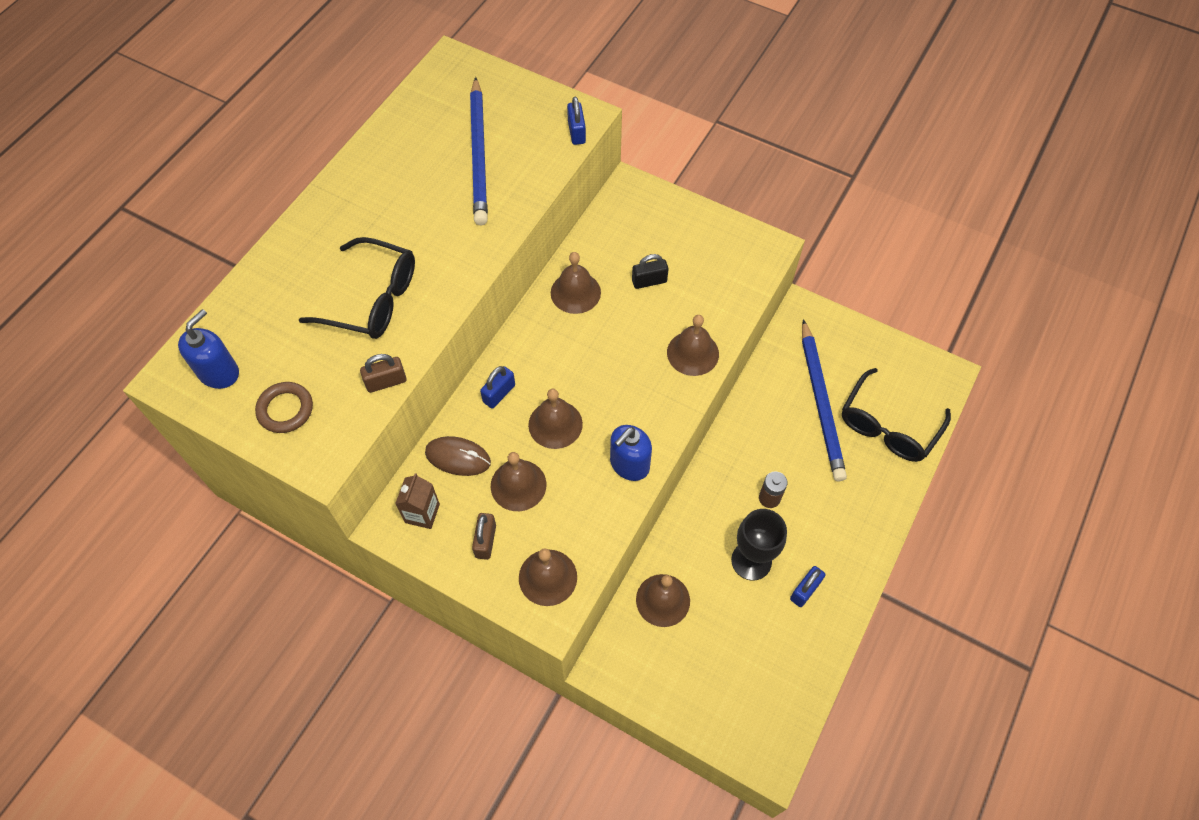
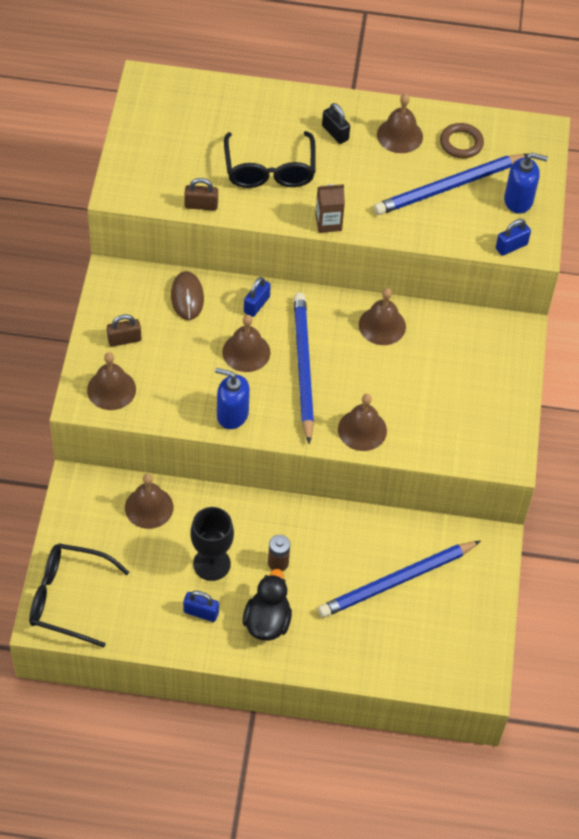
camera: 65 degrees right, 5 degrees down
(219, 372) = (163, 106): blue soap dispenser -> blue soap dispenser (518, 200)
(285, 409) = (151, 155): brown ring -> brown ring (461, 143)
(386, 382) = (201, 205): brown padlock -> brown padlock turned 45 degrees counterclockwise
(422, 513) = (130, 291): brown carton -> brown carton (328, 222)
(499, 394) = (256, 305): blue padlock -> blue padlock turned 75 degrees counterclockwise
(518, 485) = (180, 345): brown bell -> brown bell (399, 135)
(597, 379) = (303, 367): none -> blue pencil
(649, 281) = (421, 376): black padlock -> black padlock (335, 133)
(833, 531) = (267, 622): none -> black duck
(888, 425) = (399, 644): black glasses -> black glasses (69, 598)

